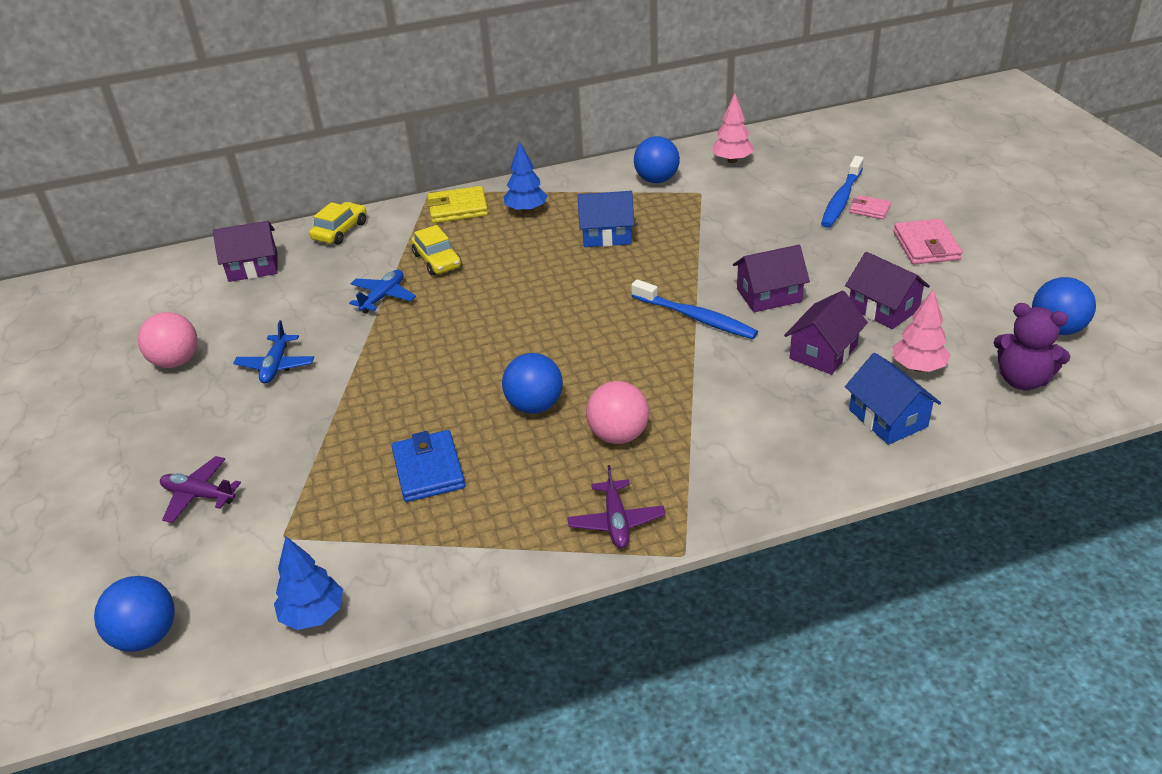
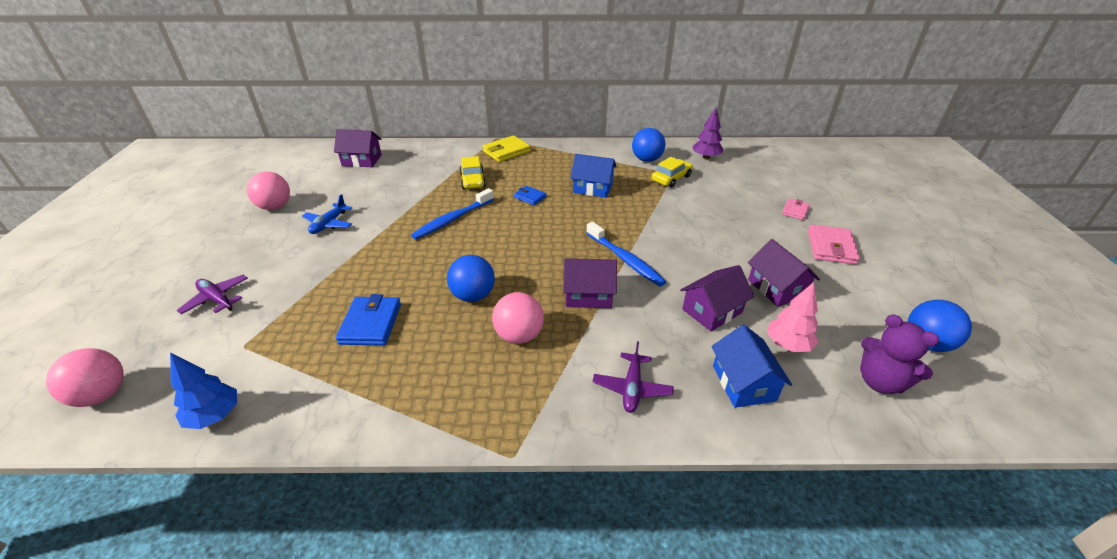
camera: 15 degrees right, 0 degrees up
(146, 636) = (102, 395): blue ball -> pink ball
(340, 231) = (427, 150): yellow car -> yellow car (671, 178)
(383, 297) = (424, 196): blue plane -> none
(458, 208) = (506, 151): yellow wallet -> yellow wallet turned 45 degrees counterclockwise
(526, 210) = (549, 161): blue tree -> none
(530, 266) = (530, 197): none -> blue wallet
(616, 521) = (476, 408): purple plane -> purple plane (632, 388)
(732, 160) = (706, 157): pink tree -> purple tree
(769, 295) = (689, 256): purple house -> purple house (588, 295)
(841, 199) = (776, 199): blue toothbrush -> blue toothbrush (452, 219)
(869, 209) = (795, 211): pink wallet -> pink wallet turned 75 degrees clockwise

